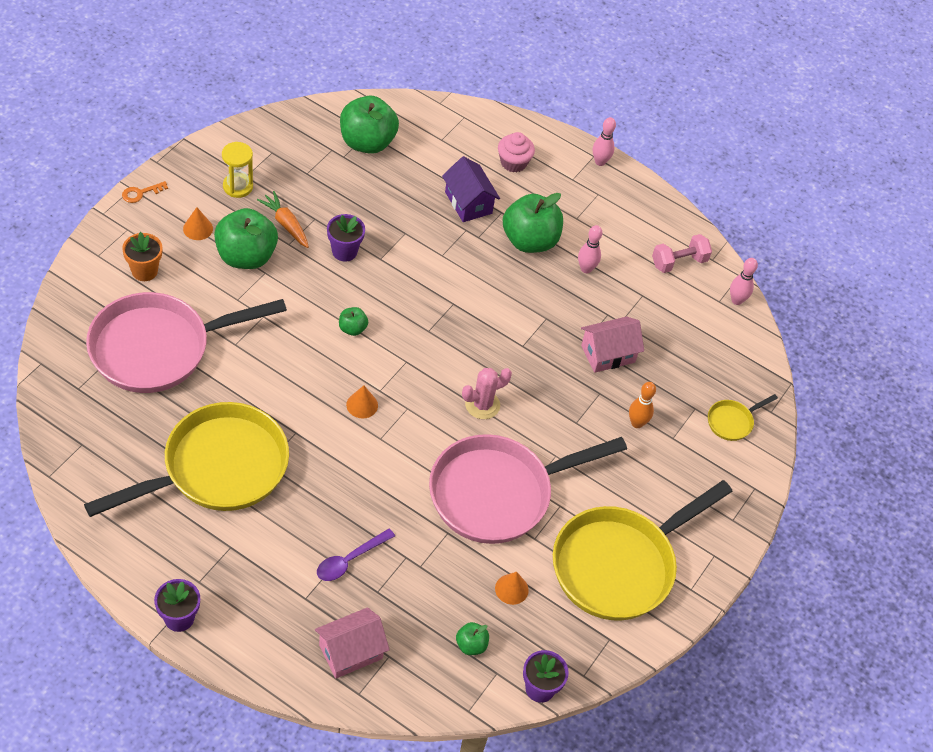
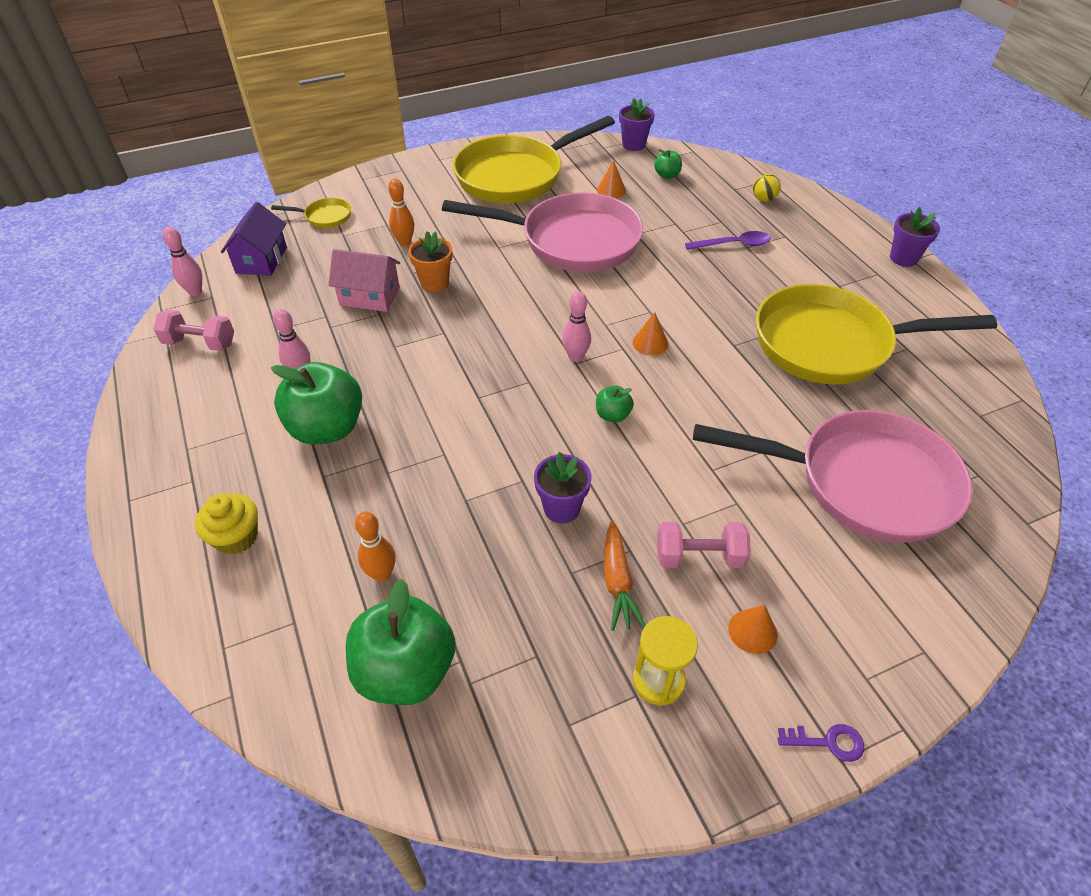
camera: 140 degrees left, 5 degrees down
(140, 193) = (828, 742): orange key -> purple key
(144, 271) = (856, 595): orange flower pot -> orange flower pot (434, 283)
(246, 256) = (699, 556): green apple -> pink dumbbell
(350, 652) = (763, 199): pink house -> yellow ball
(418, 177) = (382, 574): none -> orange bowling pin
(468, 203) = (351, 506): purple house -> purple house (261, 260)
(482, 405) = (530, 302): pink cactus -> none
(513, 162) = (236, 537): pink cupcake -> yellow cupcake
(600, 162) = (132, 488): pink bowling pin -> pink bowling pin (575, 357)
(619, 565) = (515, 176): yellow pan -> yellow pan turned 150 degrees clockwise

